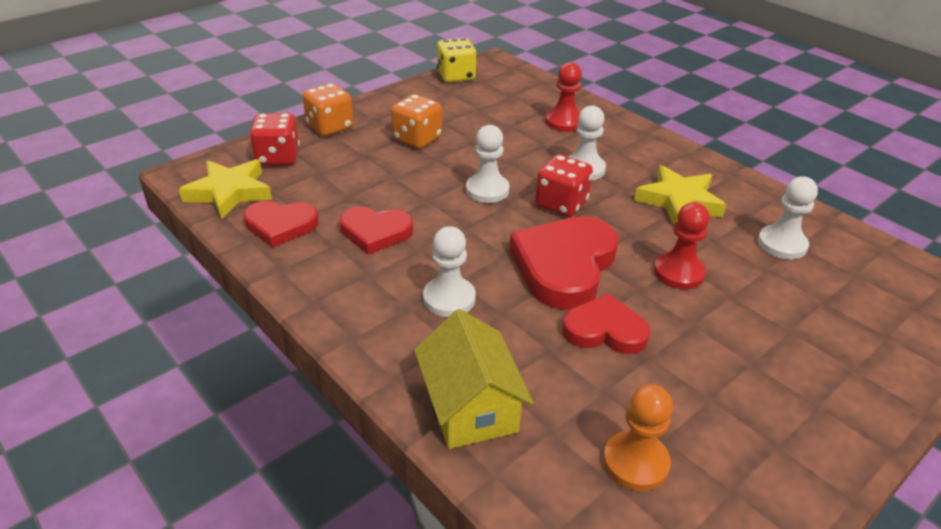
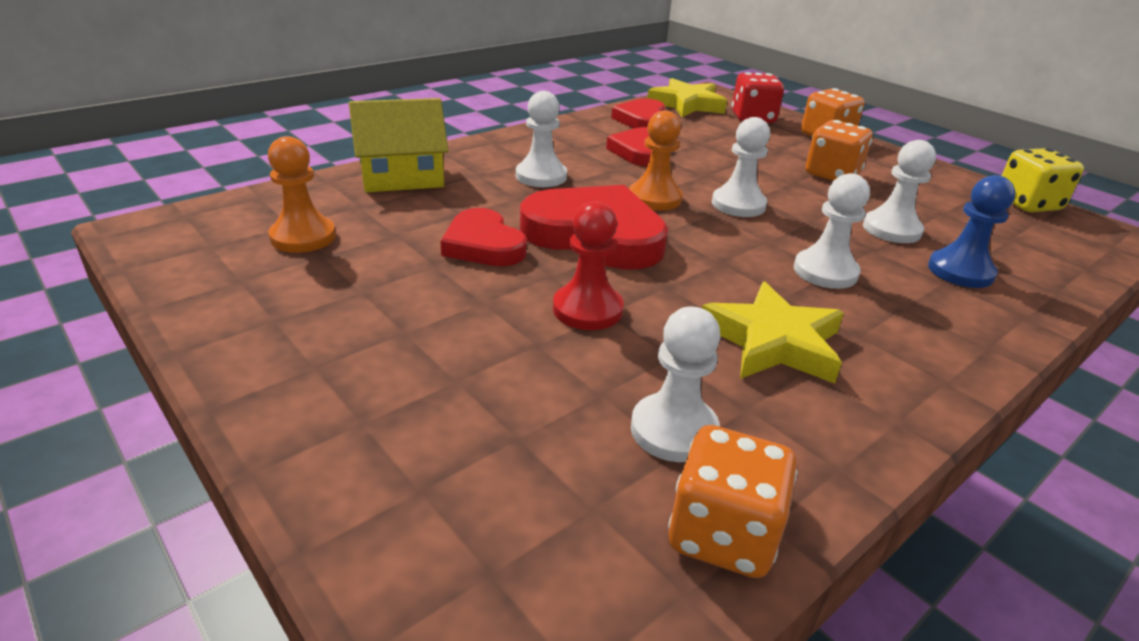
camera: 90 degrees right, 5 degrees down
(485, 231) = (654, 198): none -> orange pawn
(512, 133) = (891, 229): none -> white pawn
(561, 204) = (726, 246): red dice -> none
(564, 122) = (960, 271): red pawn -> blue pawn
(605, 330) = (483, 245): red heart -> red heart turned 135 degrees clockwise
(844, 236) = (722, 534): none -> orange dice

